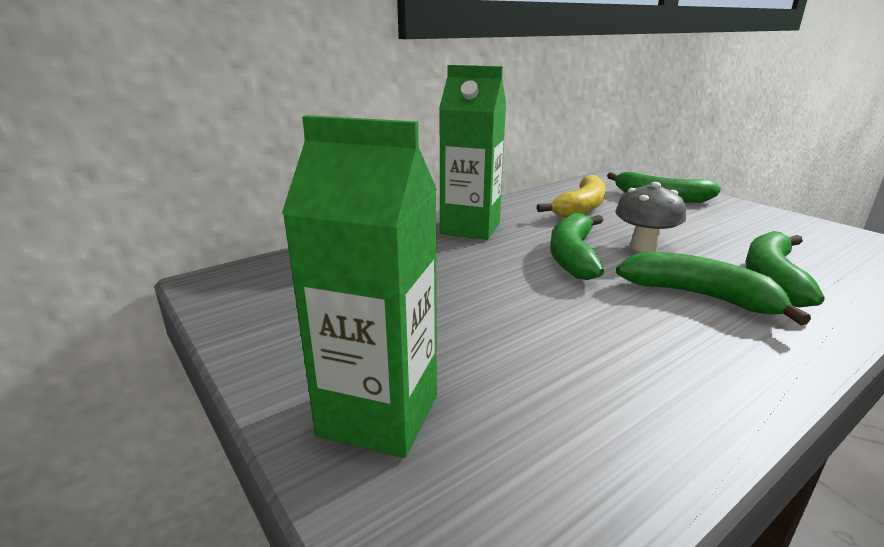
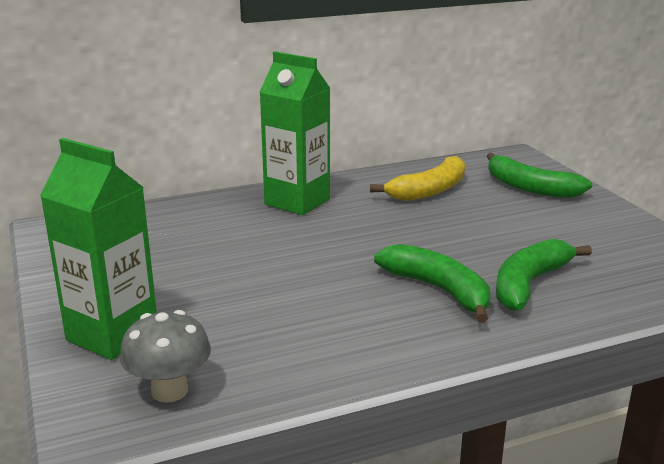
camera: 15 degrees right, 0 degrees up
(573, 256) = (366, 240): green banana -> none
(643, 247) = (444, 239): grey mushroom -> grey mushroom (169, 391)

